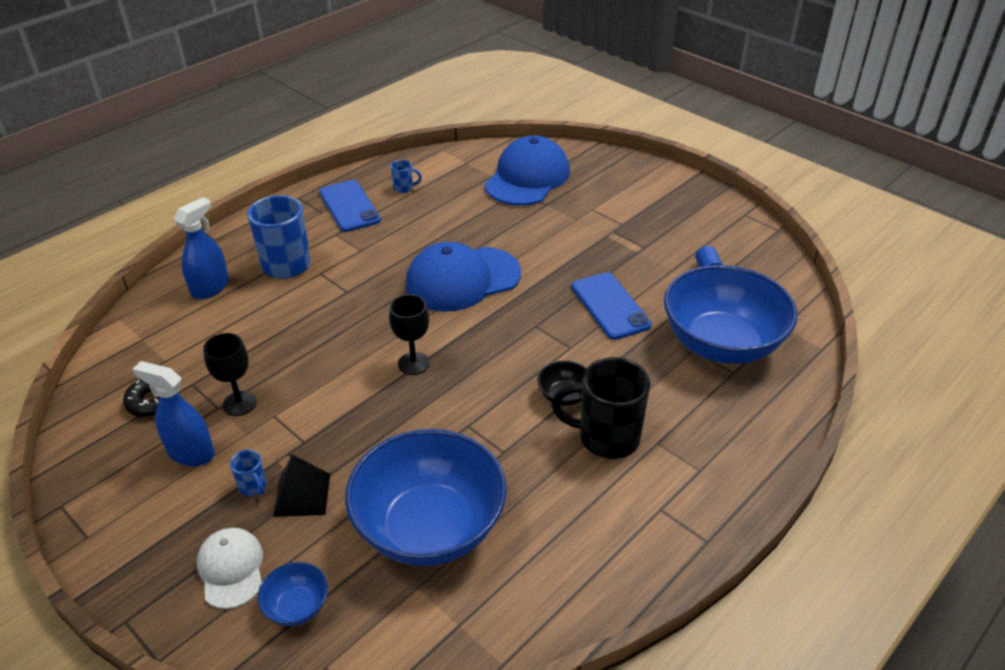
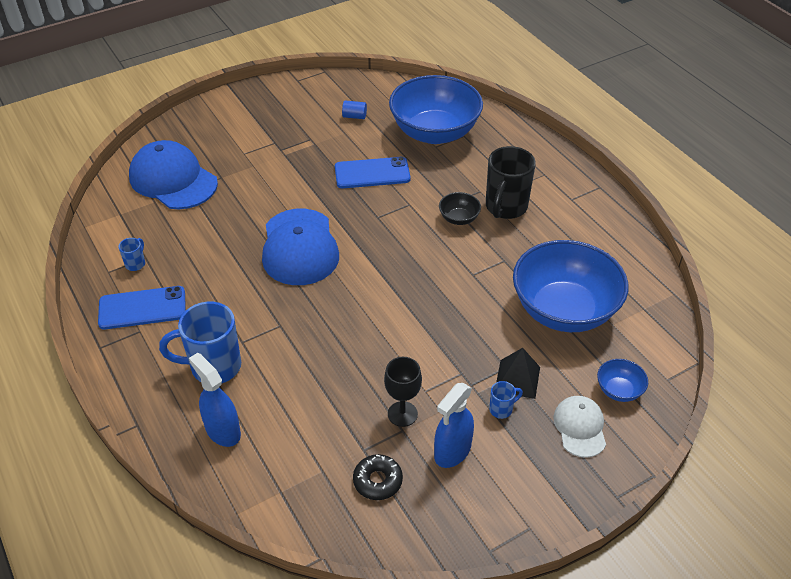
camera: 75 degrees left, 5 degrees up
(231, 569) = (580, 427): white cap -> white cap turned 90 degrees clockwise
(413, 363) = (394, 294): black goblet -> none

